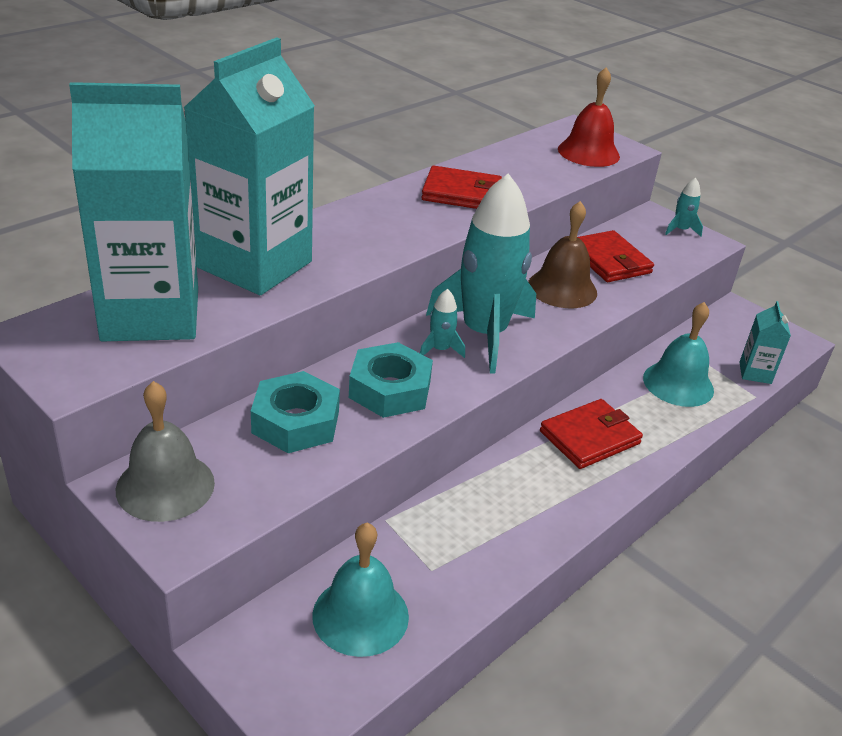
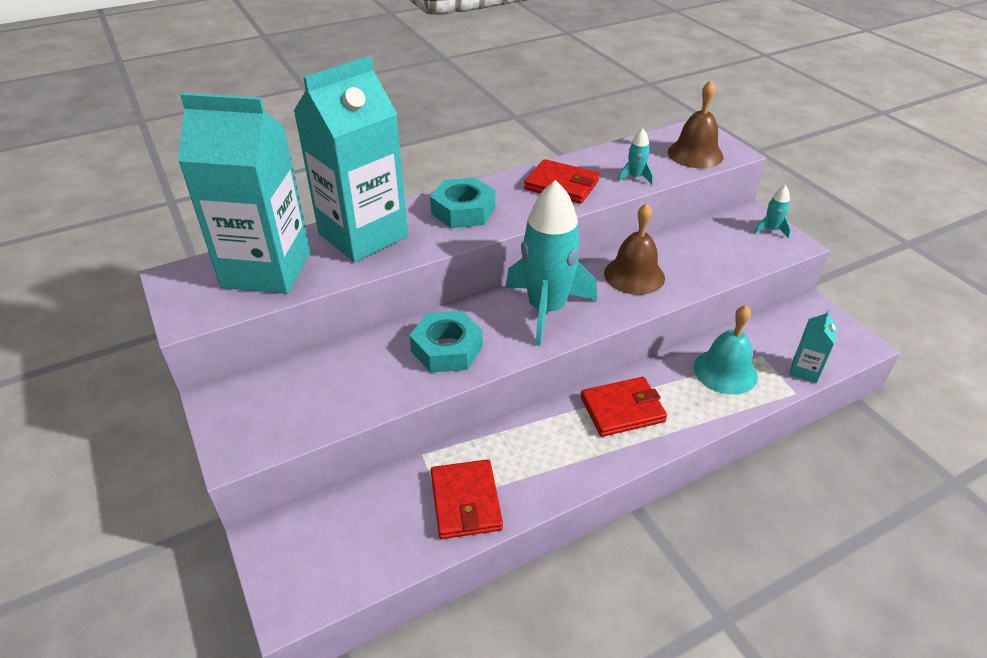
camera: 20 degrees right, 5 degrees up
(165, 486) = (244, 405): grey bell -> none
(295, 422) = (361, 366): turquoise nut -> turquoise nut (463, 210)
(360, 615) = (369, 531): turquoise bell -> none
(440, 349) = (503, 319): turquoise rocket -> turquoise rocket (635, 177)
(588, 152) = (695, 154): red bell -> brown bell
(609, 260) = (689, 253): red wallet -> red wallet (465, 501)

